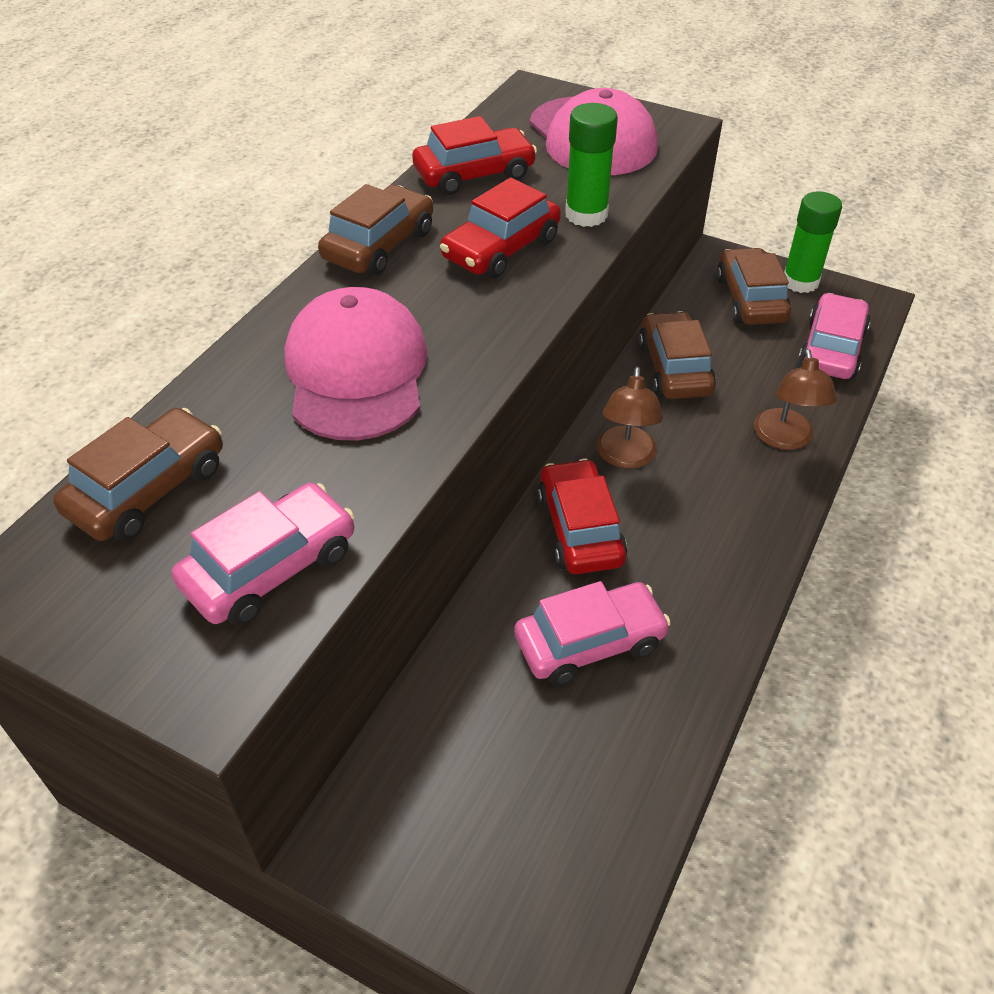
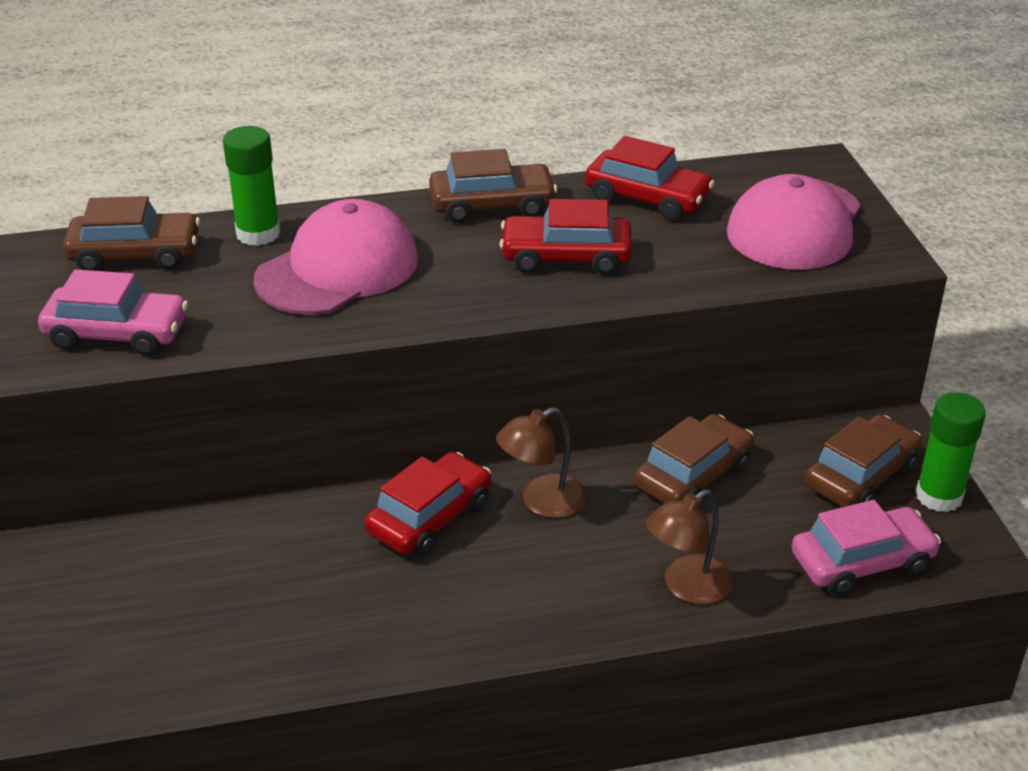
camera: 50 degrees right, 10 degrees down
(586, 214) = (673, 273): green glue stick -> green glue stick (258, 233)
(589, 642) = (317, 582): pink car -> none

